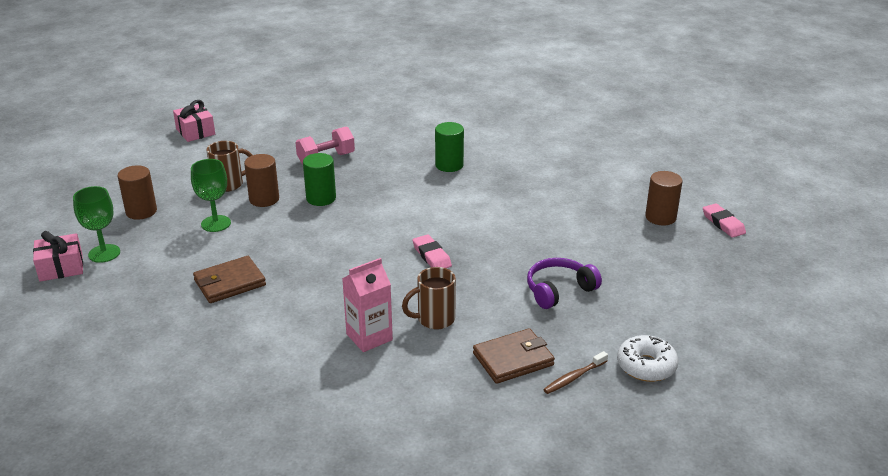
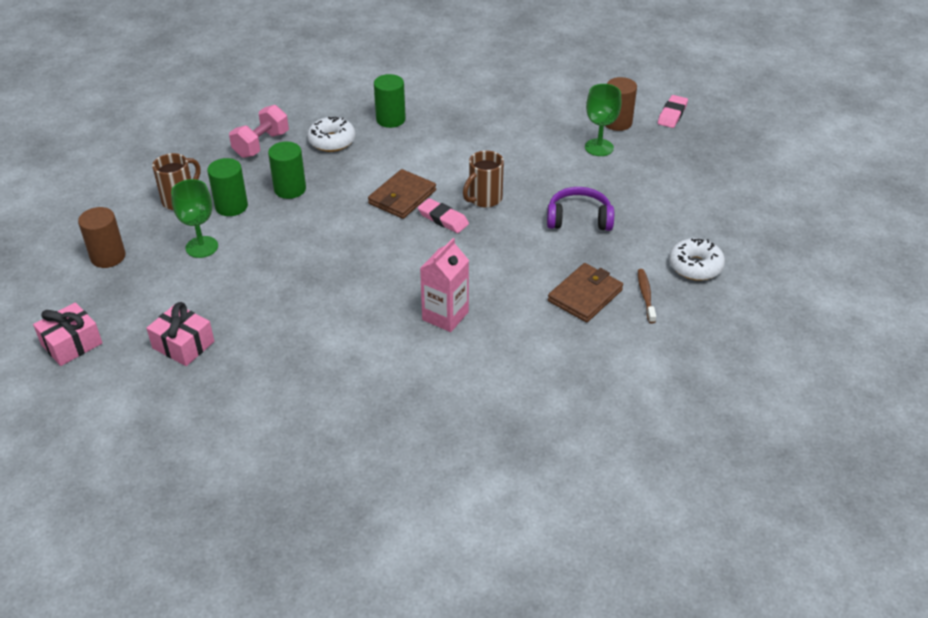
camera: 25 degrees left, 10 degrees up
(104, 253) = (107, 314): green goblet -> green goblet (599, 147)
(195, 131) = (91, 149): pink gift -> pink gift (183, 345)
(230, 283) = (268, 304): brown wallet -> brown wallet (402, 197)
(264, 199) = (231, 206): brown cylinder -> green cylinder
(385, 170) = (332, 141): none -> white donut
(434, 319) = (491, 280): brown mug -> brown mug (484, 199)
(559, 290) = (579, 218): purple headphones -> purple headphones turned 60 degrees clockwise
(574, 377) = (645, 295): brown toothbrush -> brown toothbrush turned 150 degrees clockwise
(723, 223) = (672, 114): pink eraser -> pink eraser turned 75 degrees clockwise

